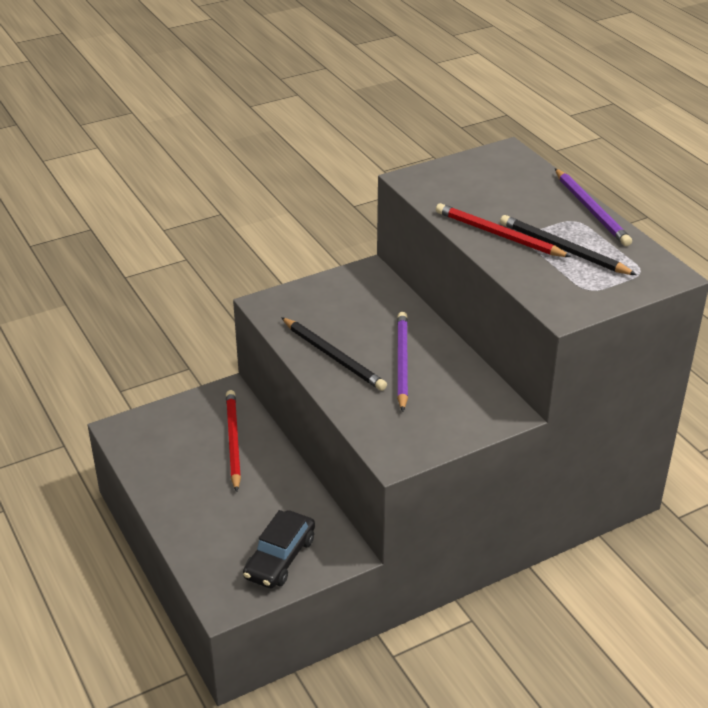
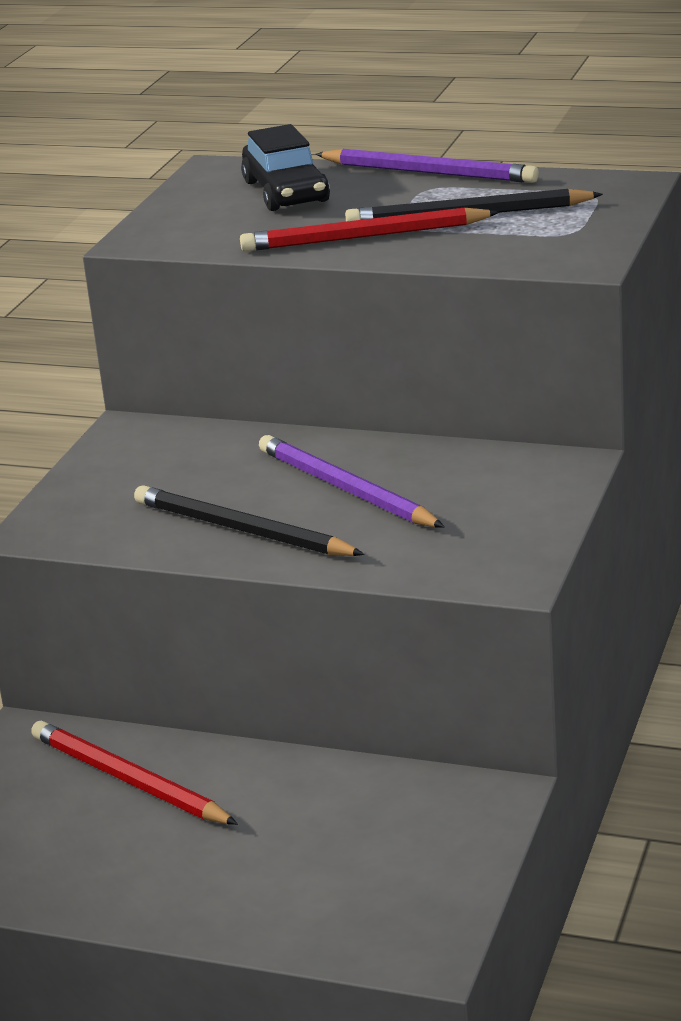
camera: 40 degrees left, 10 degrees down
(280, 558) = (415, 856): black car -> black car (286, 192)
(333, 356) = (242, 530): black pencil -> black pencil turned 150 degrees counterclockwise

